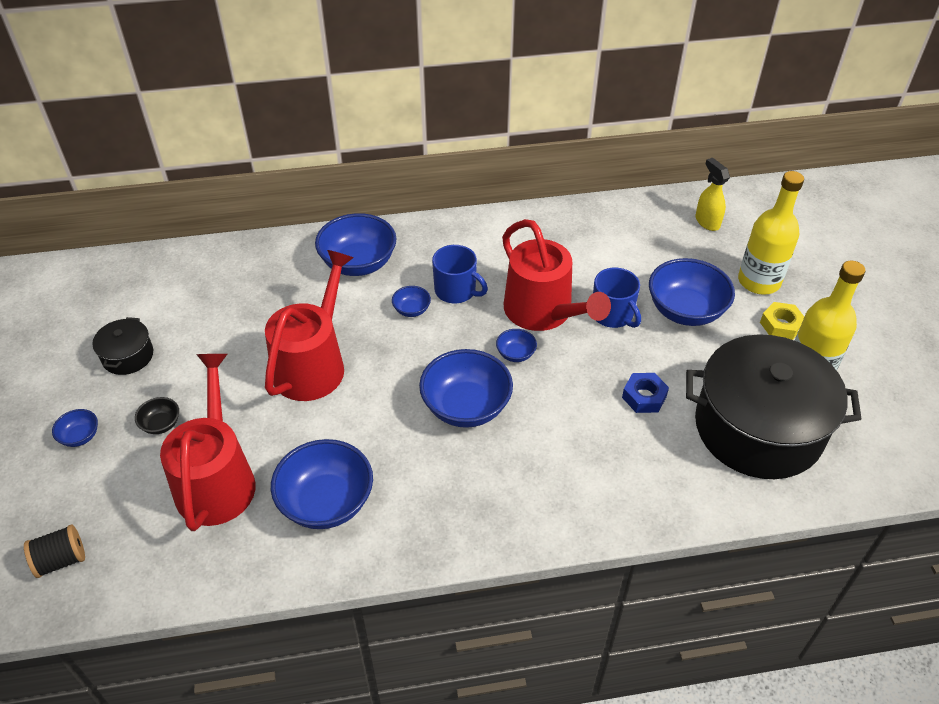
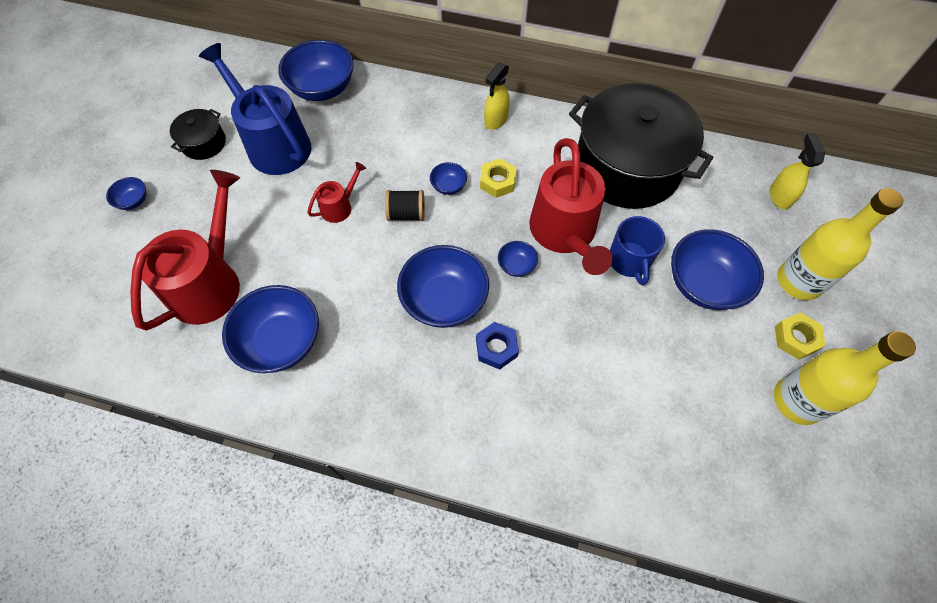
camera: 25 degrees right, 15 degrees up
(61, 560) = (65, 303): black spool -> black spool (406, 214)
(161, 424) = (196, 214): black bowl -> none
(208, 332) = (274, 144): none -> blue watering can
(313, 364) = (339, 207): red watering can -> red watering can, size x0.47
(358, 263) = (428, 124): blue bowl -> blue bowl (322, 89)
(423, 240) = (495, 120): none -> yellow spray bottle
(456, 291) = (497, 182): blue mug -> yellow nut
(644, 397) = (612, 358): blue nut -> blue nut (496, 348)
(758, 428) = (708, 440): black pot -> black pot (627, 167)

